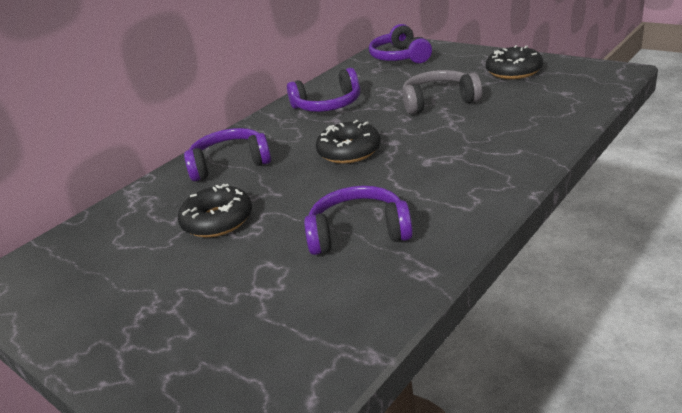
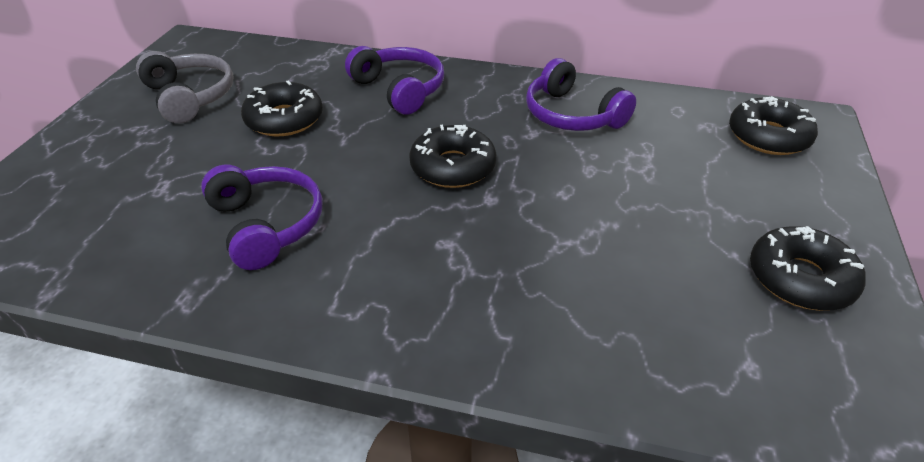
camera: 60 degrees right, 10 degrees up
(400, 57) = (768, 136): purple headphones -> black donut
(438, 101) = (632, 213): grey headphones -> grey headphones (190, 97)

